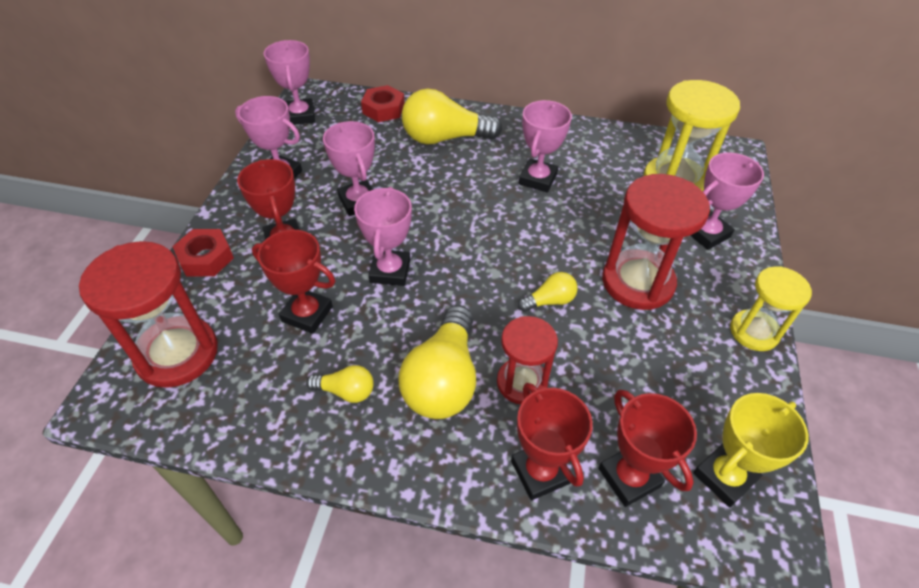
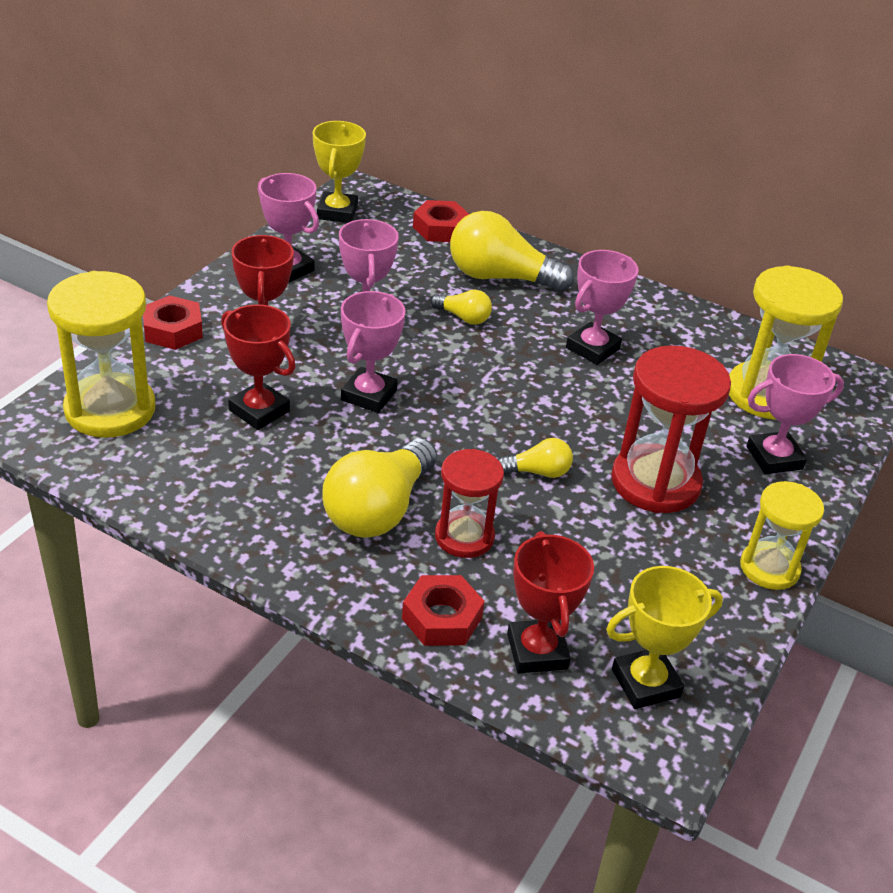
camera: 15 degrees right, 10 degrees down
(177, 354) = (110, 409): red hourglass -> yellow hourglass
(300, 115) = (337, 212): pink trophy -> yellow trophy
(346, 391) = (269, 490): yellow light bulb -> yellow light bulb (463, 317)
(540, 472) = (442, 618): red trophy -> red nut

